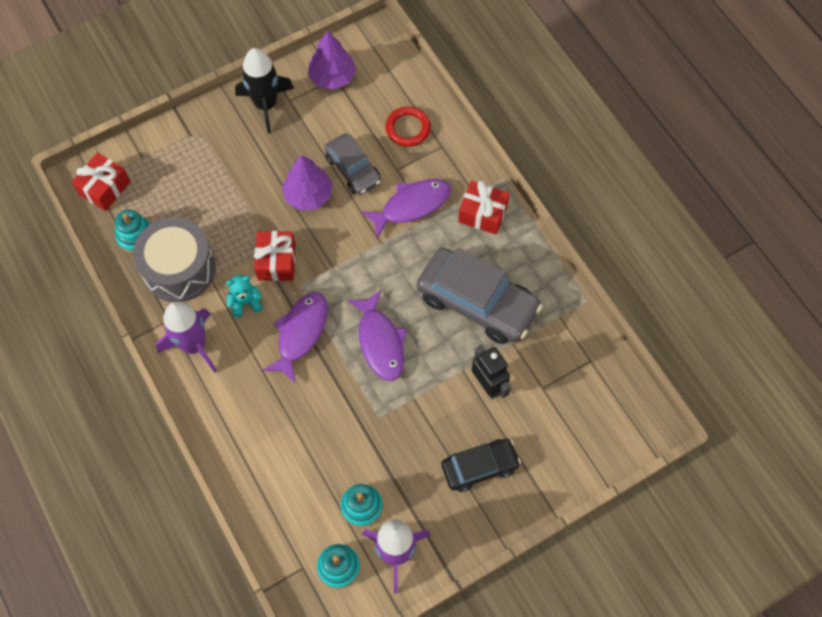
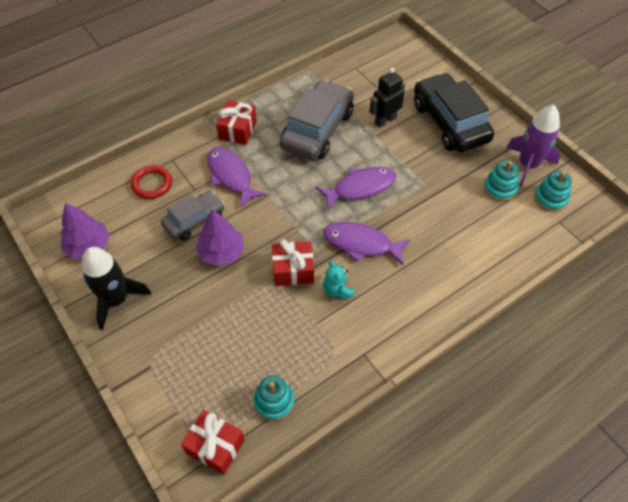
camera: 95 degrees left, 10 degrees down
(179, 269) = (308, 353): grey drum -> none
(194, 345) = (386, 327): purple rocket -> none
(479, 467) = (449, 122): black car -> black car, size x1.70

